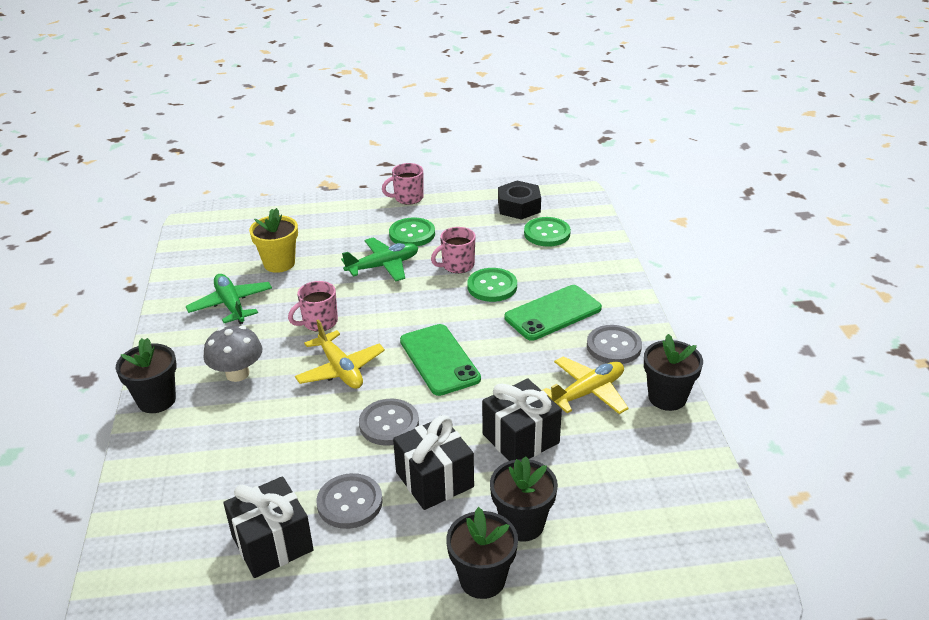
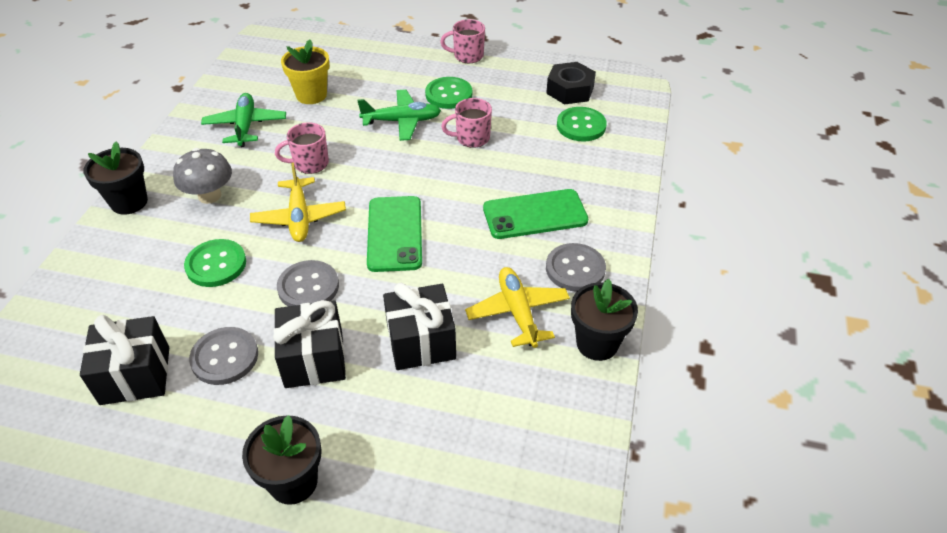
camera: 20 degrees right, 10 degrees up
(492, 286) = (492, 169): green button -> green button (216, 264)
(522, 524) = (366, 435): black flower pot -> none
(588, 392) = (518, 312): yellow plane -> yellow plane turned 90 degrees counterclockwise

